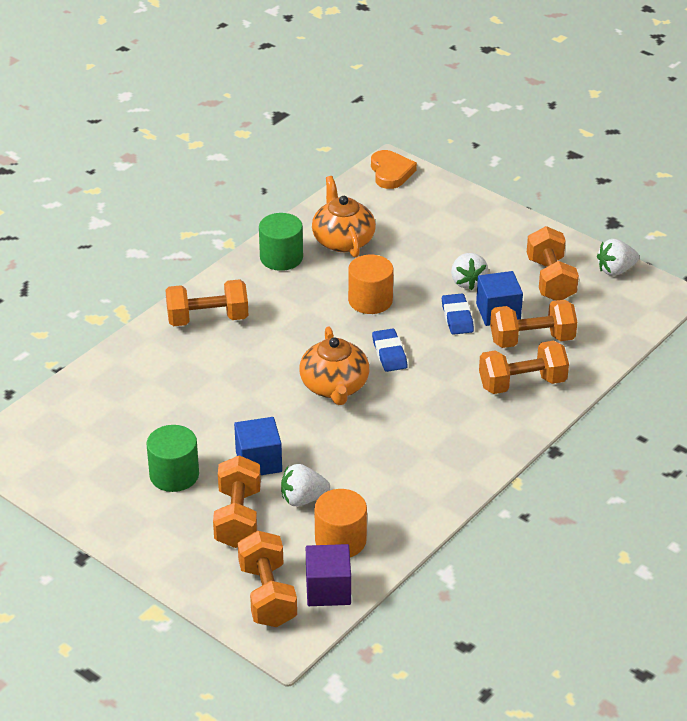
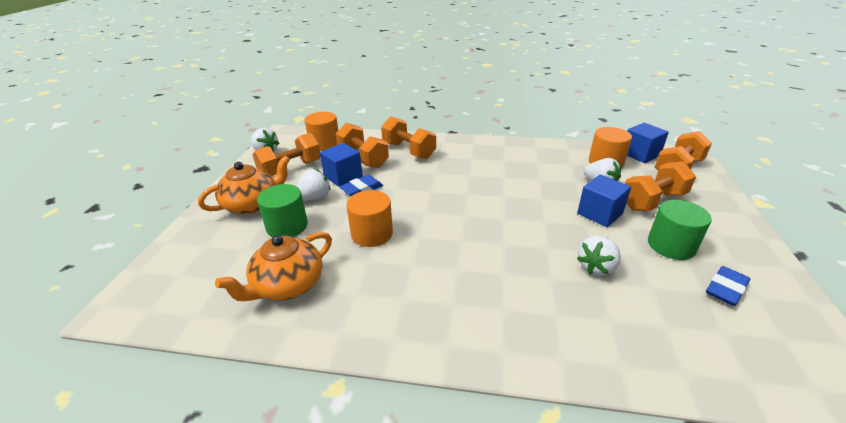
camera: 120 degrees left, 5 degrees down
(200, 409) = (596, 267): none -> white strawberry
(207, 319) = (486, 325): orange dumbbell -> none
(281, 257) = (343, 318): green cylinder -> green cylinder (287, 226)
(328, 589) = (640, 154): purple cube -> blue cube
(334, 386) = (489, 212): orange teapot -> orange teapot (252, 204)
(389, 354) = (428, 202): blue eraser -> blue eraser (725, 289)
(391, 172) = (136, 301): orange heart -> none
(601, 320) = (324, 144): none -> orange cylinder

